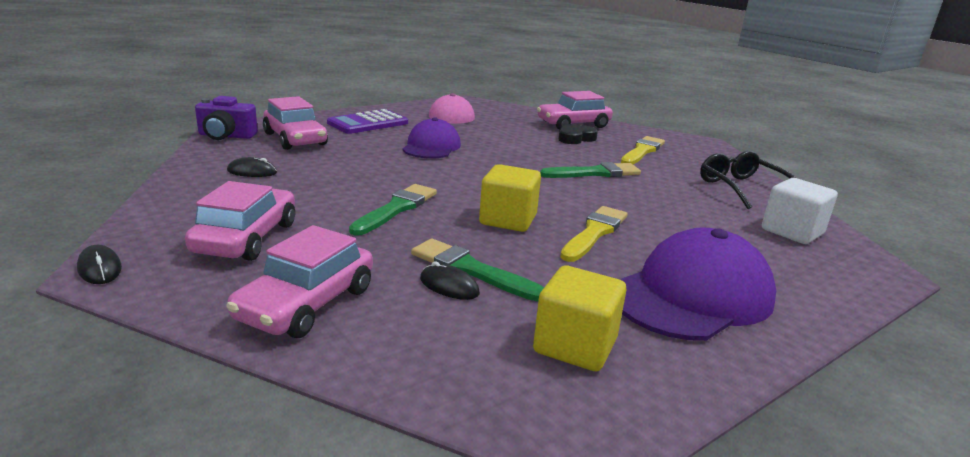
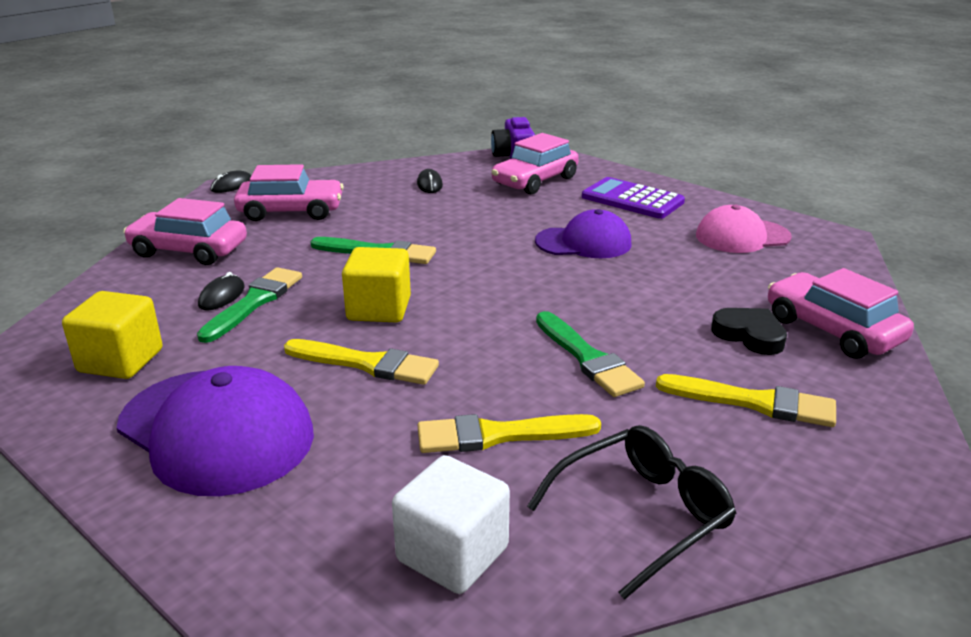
camera: 80 degrees right, 5 degrees up
(680, 206) = (499, 435): none -> yellow brush

